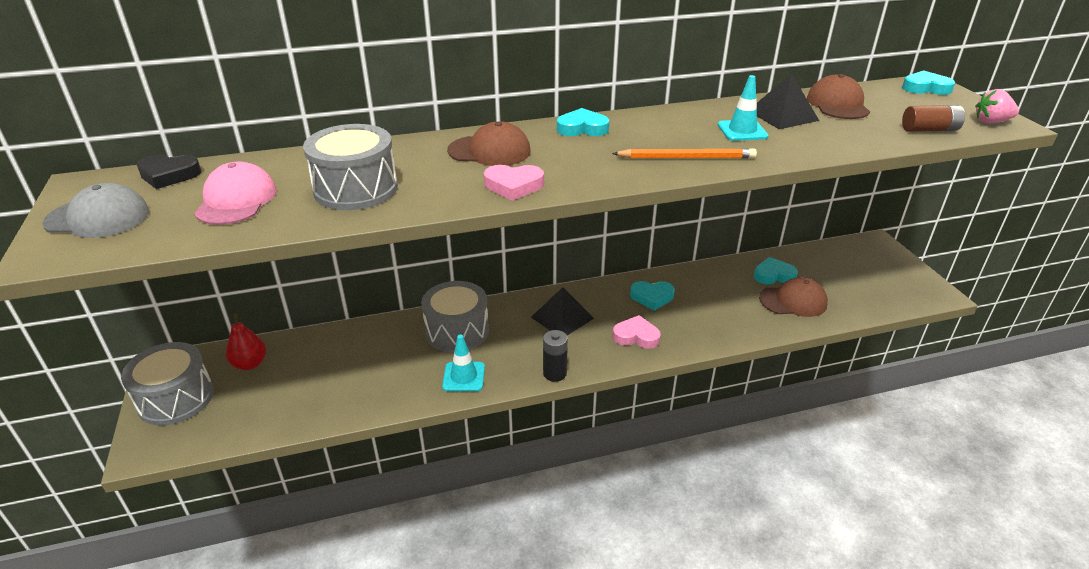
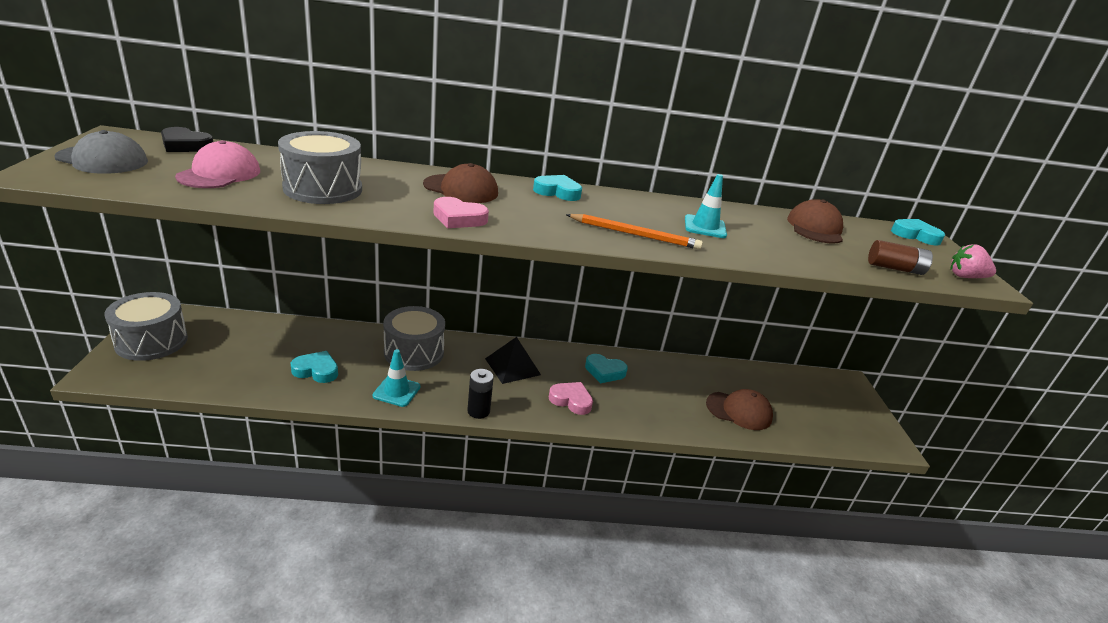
camera: 10 degrees right, 5 degrees down
(250, 364) = (227, 331): red pear -> none
(773, 275) = (731, 383): turquoise heart -> turquoise heart (316, 370)
(782, 115) = (754, 224): black pyramid -> none

